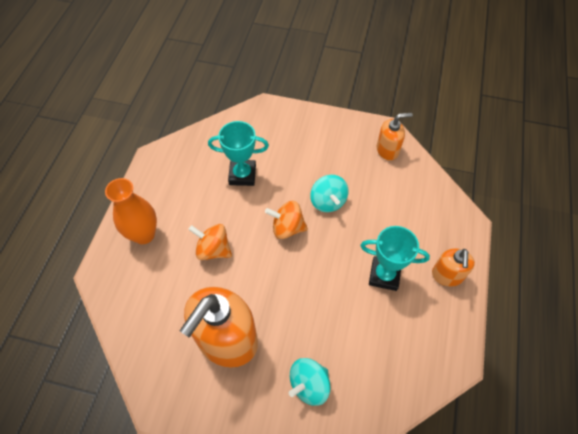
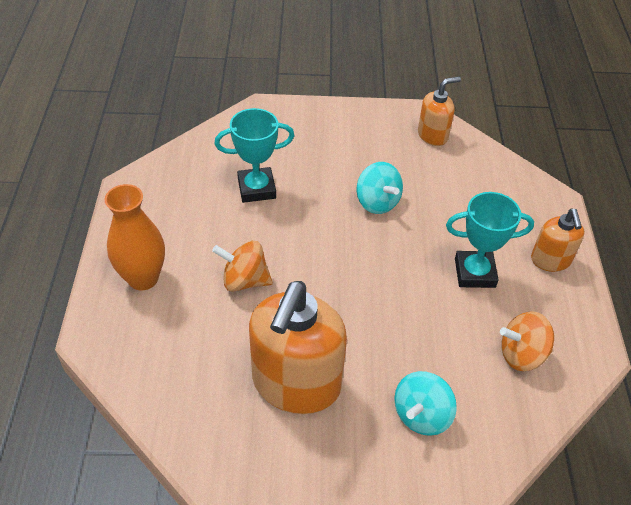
camera: 15 degrees left, 10 degrees down
(287, 228) = (334, 240): orange spinning top -> orange spinning top (521, 354)

